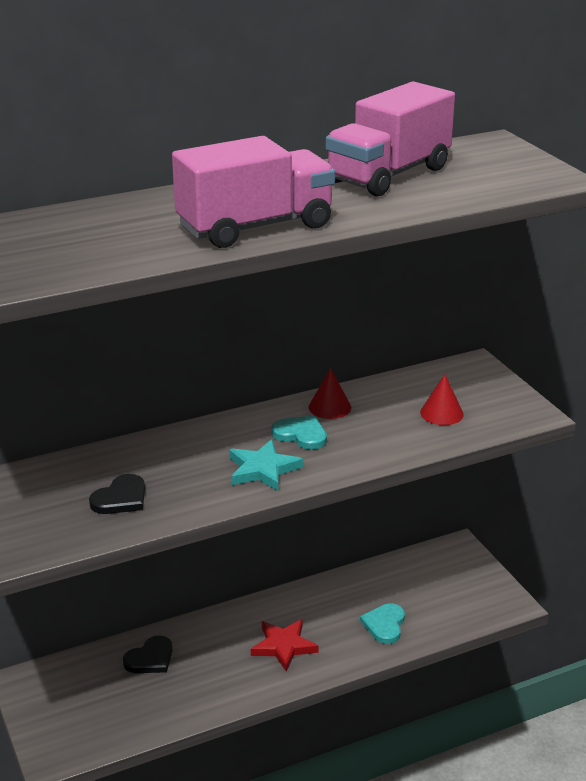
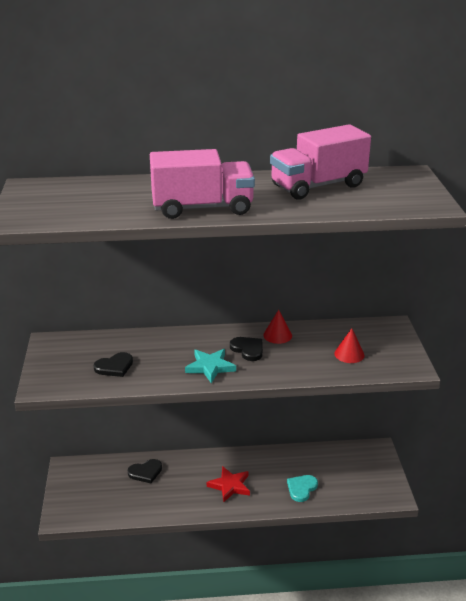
camera: 20 degrees right, 0 degrees up
(301, 435) = (248, 349): turquoise heart -> black heart

